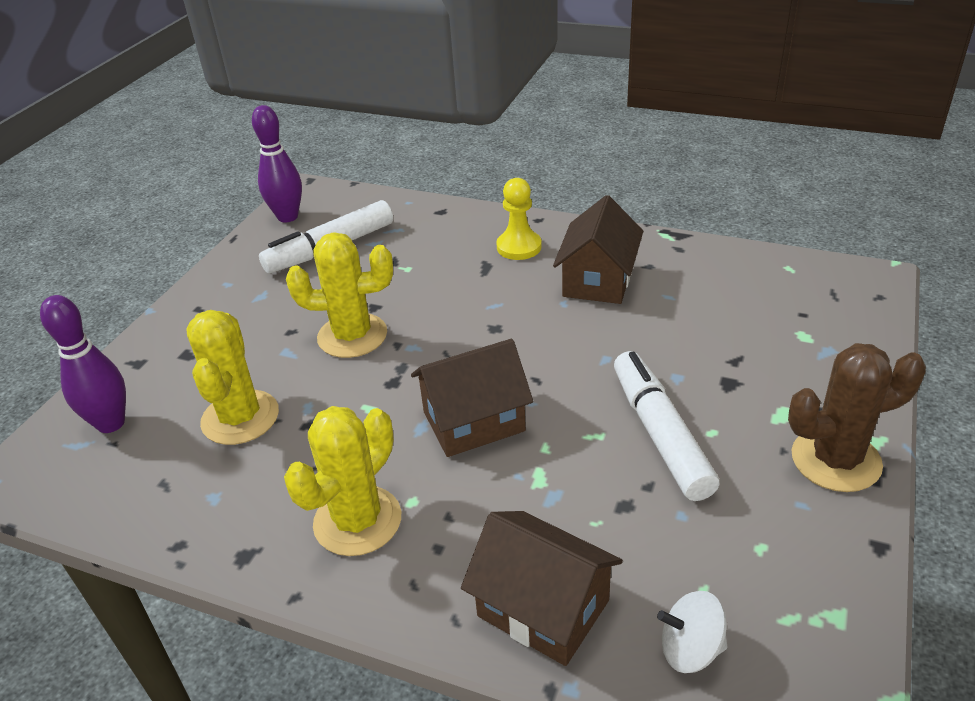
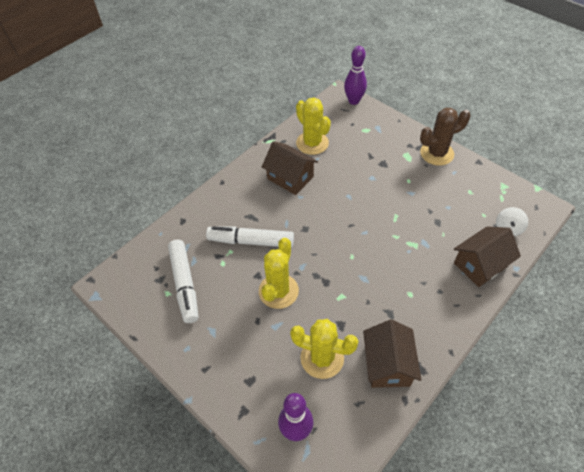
camera: 70 degrees left, 15 degrees up
(287, 217) = (130, 301): purple bowling pin -> purple bowling pin (353, 101)
(357, 521) = (415, 318): yellow cactus -> yellow cactus (312, 143)
(473, 421) = (369, 256): brown house -> brown house (387, 364)
(519, 247) = (242, 198): yellow pawn -> none
(660, 434) = (403, 196): white marker -> white marker (251, 241)
(835, 460) = (437, 153): brown cactus -> brown cactus turned 60 degrees clockwise

